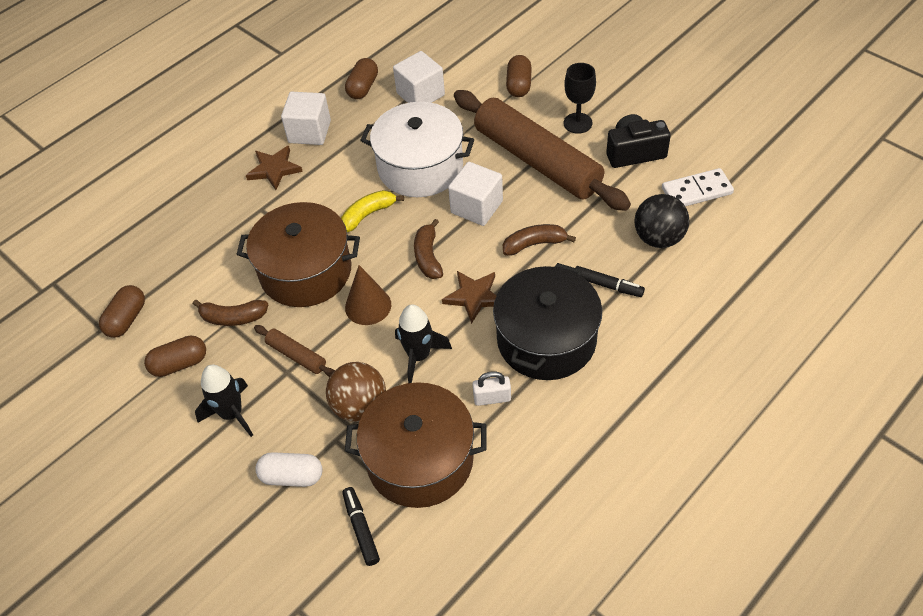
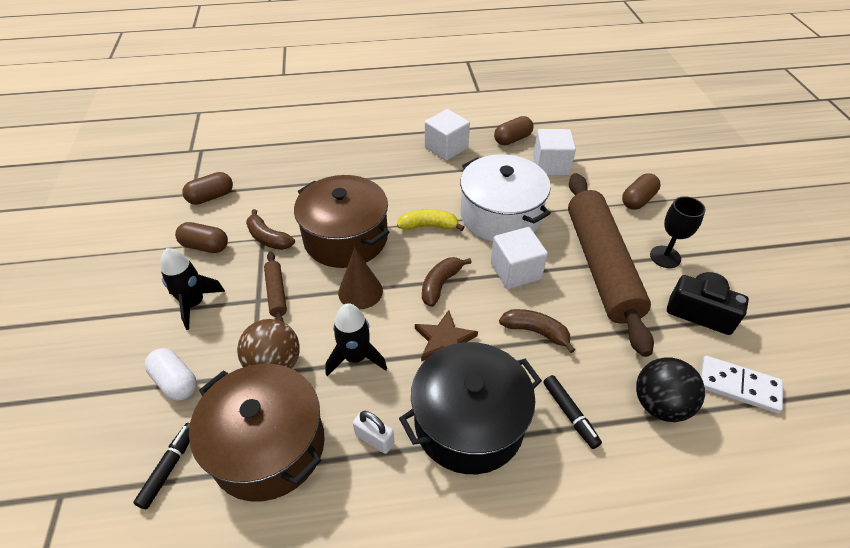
camera: 35 degrees right, 5 degrees down
(274, 169) = (398, 158): brown star -> none

